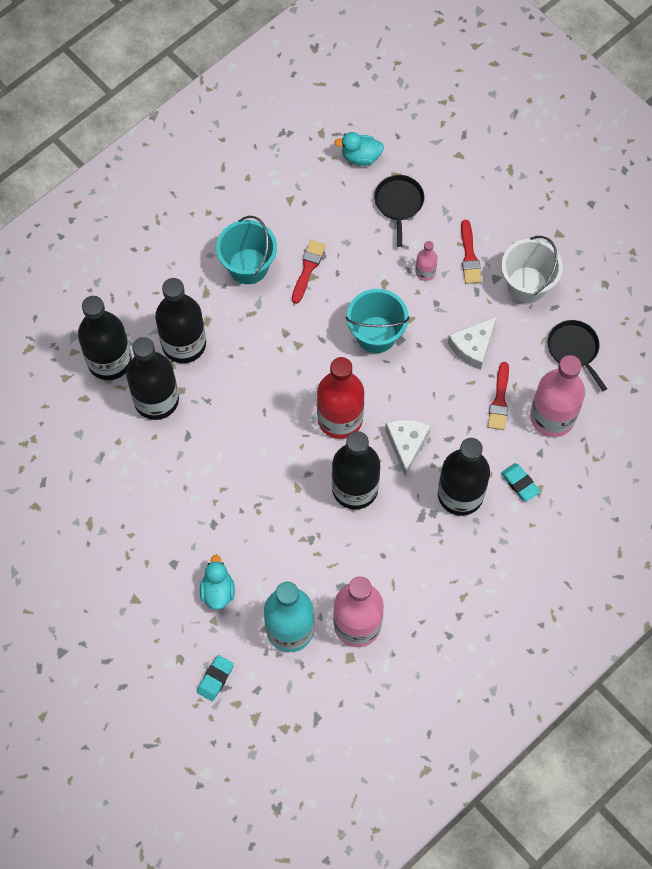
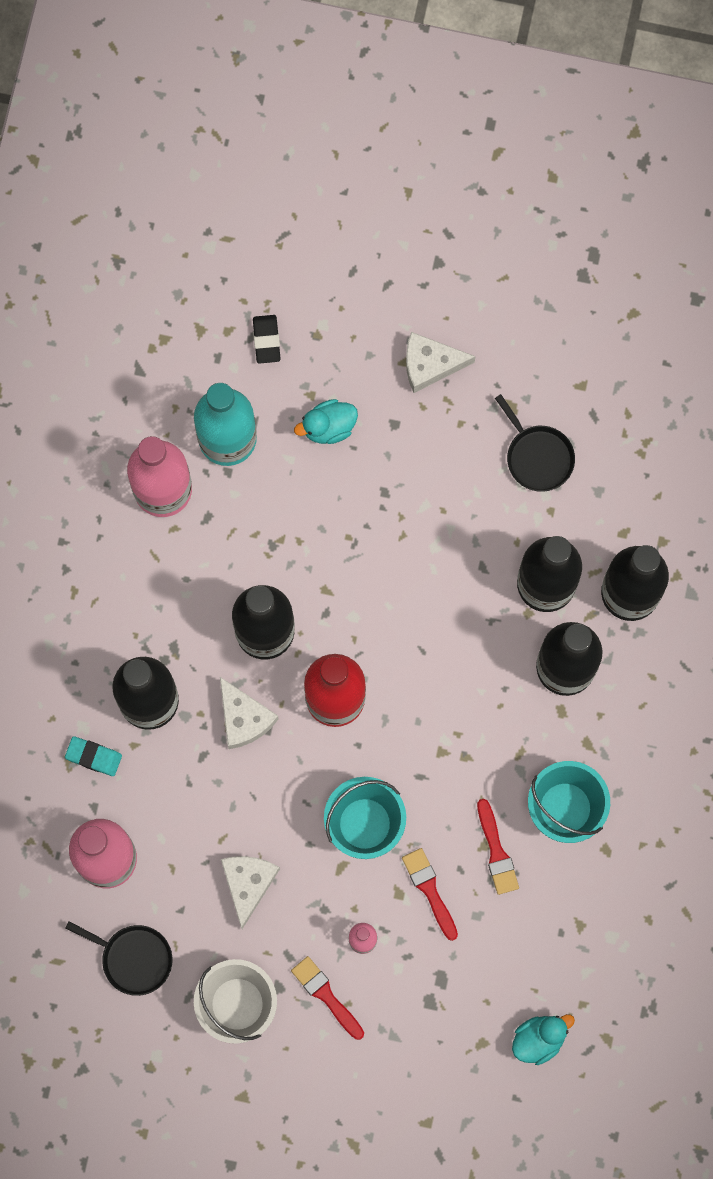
camera: 145 degrees right, 10 degrees up
(120, 587) = (430, 364): none -> white cheese
(215, 679) = (266, 340): turquoise eraser -> black eraser
(217, 591) = (328, 427): turquoise duck -> turquoise duck turned 105 degrees clockwise
(399, 203) = (452, 1008): black pan -> black pan (537, 456)
(499, 400) = (177, 839): red brush -> red brush (429, 890)

